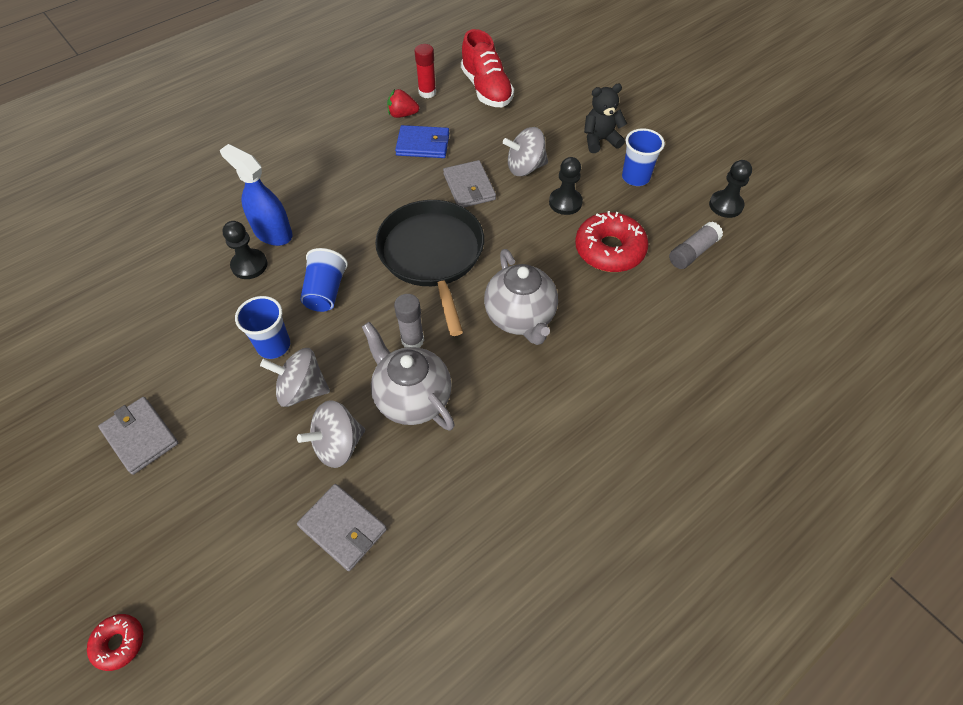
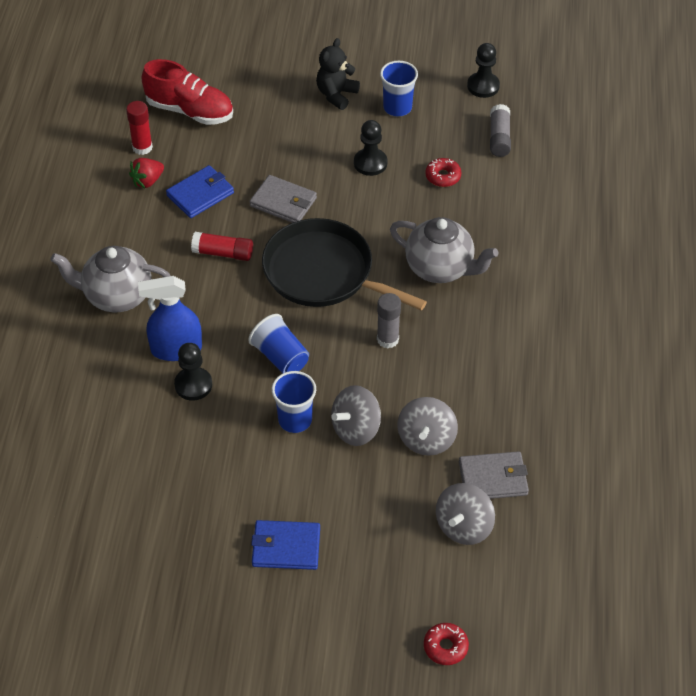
camera: 45 degrees left, 5 degrees down
(140, 436) = (286, 547): grey wallet -> blue wallet
(385, 192) = (223, 253): none -> red glue stick
(412, 398) = (436, 374): grey teapot -> grey teapot (117, 296)
(525, 167) = (306, 156): grey spinning top -> grey spinning top (464, 526)
(609, 250) = (443, 176): red donut -> red donut, size x0.52

